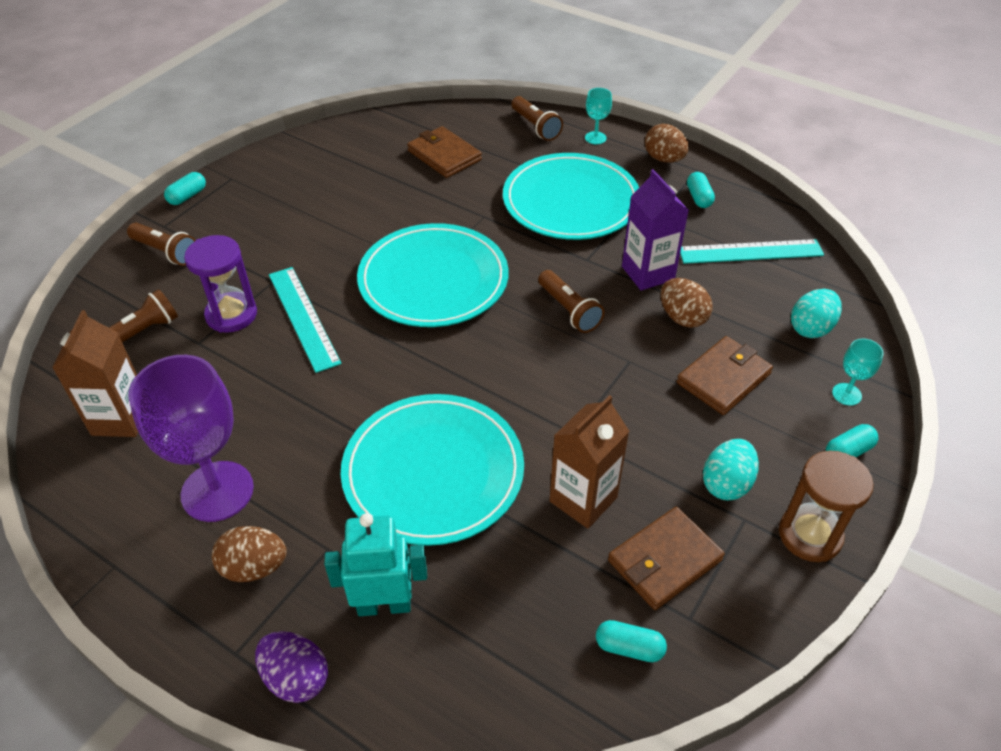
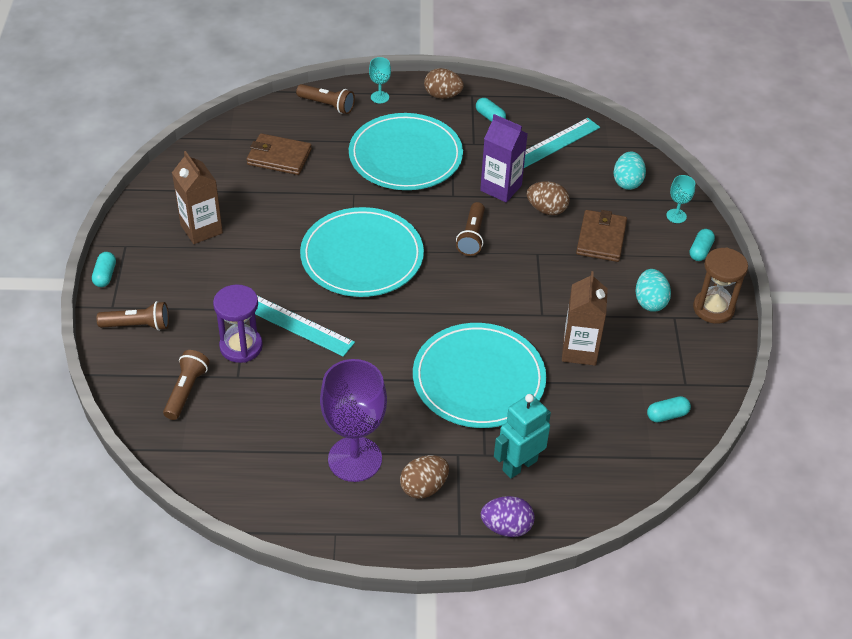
camera: 35 degrees left, 0 degrees up
(120, 418) = (238, 451): brown carton -> brown carton (201, 229)
(569, 310) = (472, 237): brown flashlight -> brown flashlight turned 75 degrees clockwise
(664, 560) = (650, 361): brown wallet -> none

